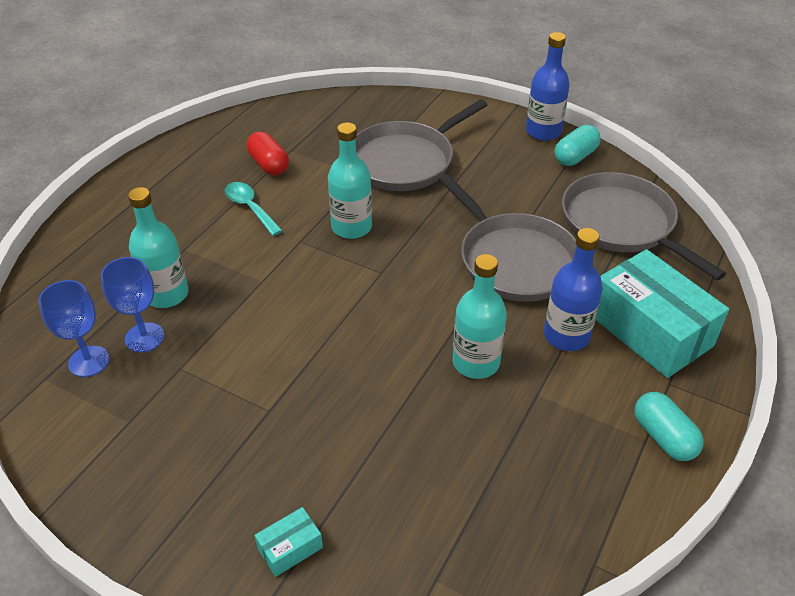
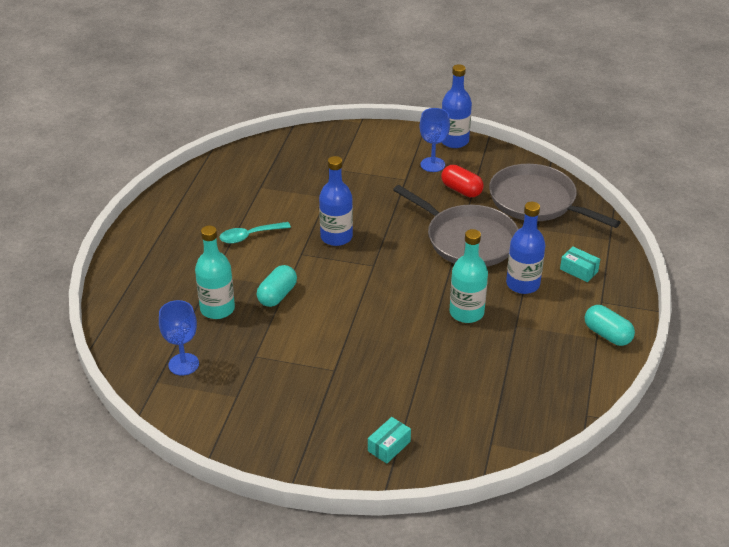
camera: 15 degrees left, 5 degrees down
(144, 337) = (217, 341): blue goblet -> blue goblet (432, 164)
(250, 208) = (249, 236): turquoise spoon -> turquoise spoon turned 60 degrees counterclockwise
(269, 165) = (248, 201): red capsule -> red capsule (461, 190)
(351, 227) = (336, 237): turquoise bottle -> blue bottle
(405, 160) = (356, 180): grey pan -> none
(575, 157) = (485, 157): turquoise capsule -> turquoise capsule (277, 295)
(650, 330) = (579, 270): turquoise box -> turquoise box, size x0.42

